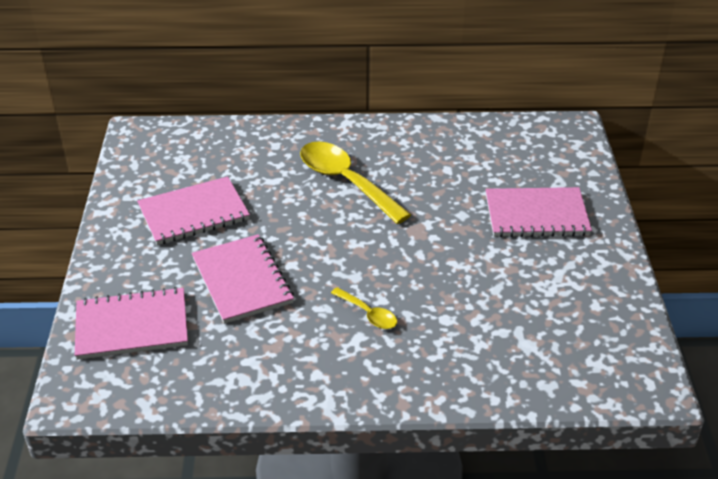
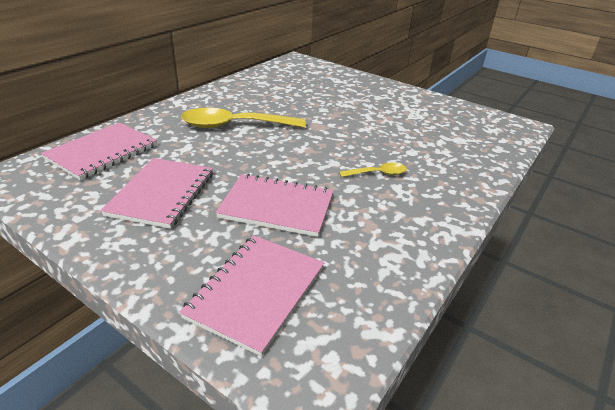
camera: 55 degrees left, 5 degrees down
(536, 215) = (353, 93): pink notebook -> pink notebook (102, 152)

